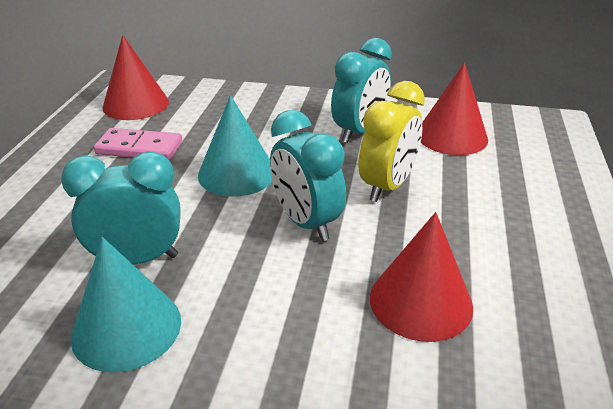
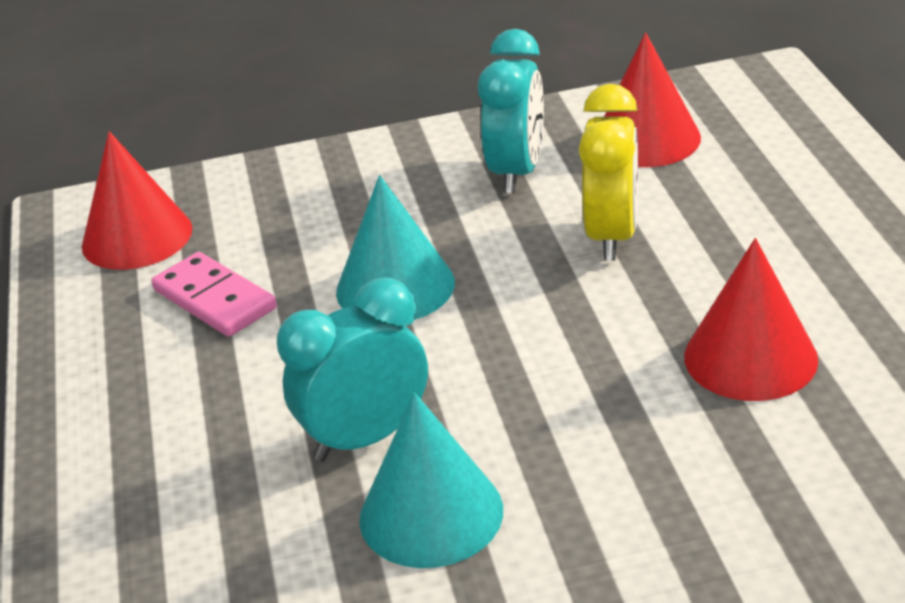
camera: 20 degrees left, 0 degrees up
(139, 148) = (215, 299): pink domino -> pink domino turned 60 degrees clockwise
(306, 222) = (545, 317): turquoise clock -> none

